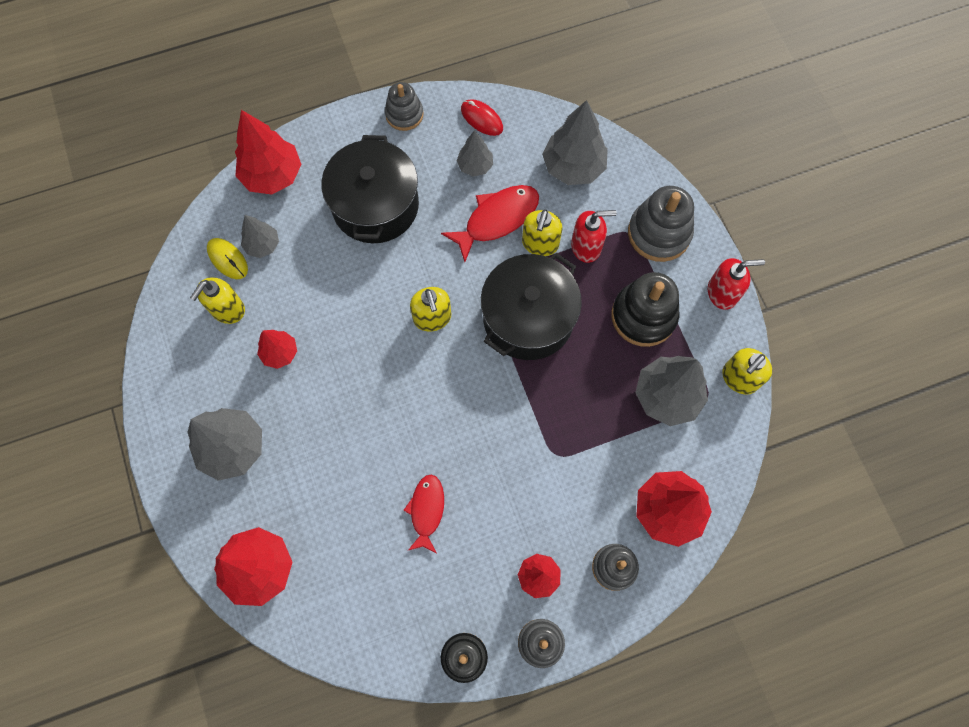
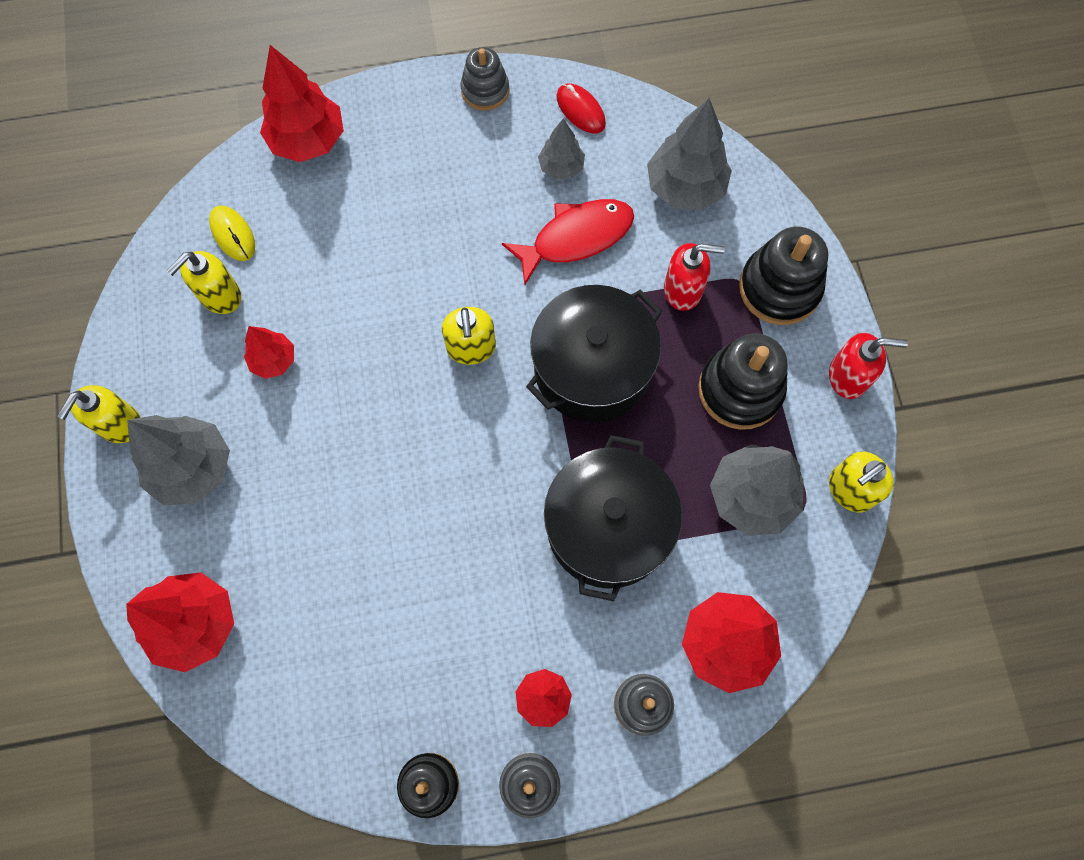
camera: 10 degrees right, 0 degrees up
(263, 245) = (279, 224): grey tree -> none
(375, 205) = (427, 197): black pot -> black pot (608, 527)
(426, 510) = (417, 589): red fish -> none
(540, 244) = (624, 277): yellow soap dispenser -> yellow soap dispenser (119, 424)
(659, 233) = (779, 288): grey stacking toy -> black stacking toy

